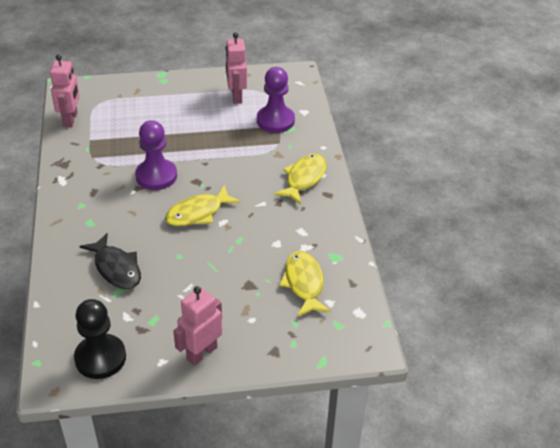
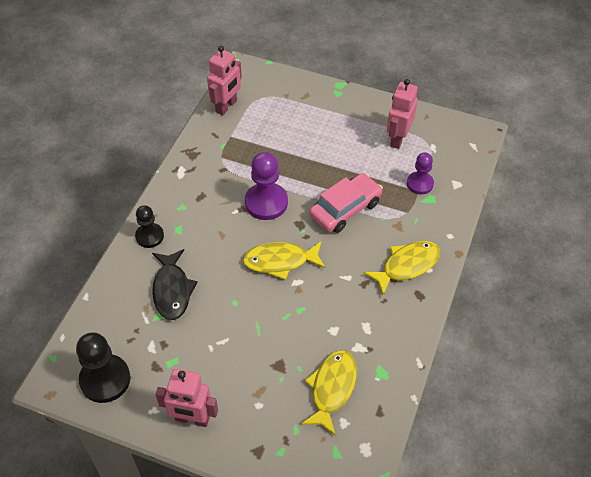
camera: 30 degrees right, 10 degrees up
(66, 237) = (149, 236): none -> black pawn
(201, 353) = (192, 419): pink robot -> pink robot turned 150 degrees counterclockwise
(227, 158) = (345, 209): none -> pink car
(275, 121) = (420, 184): purple pawn -> purple pawn, size x0.63

